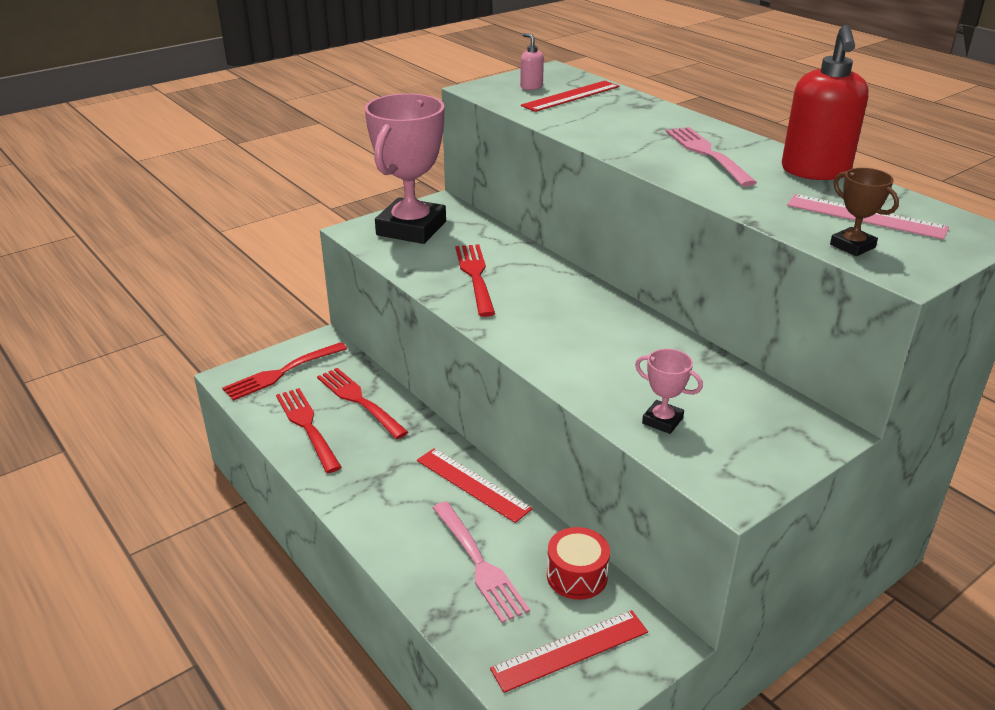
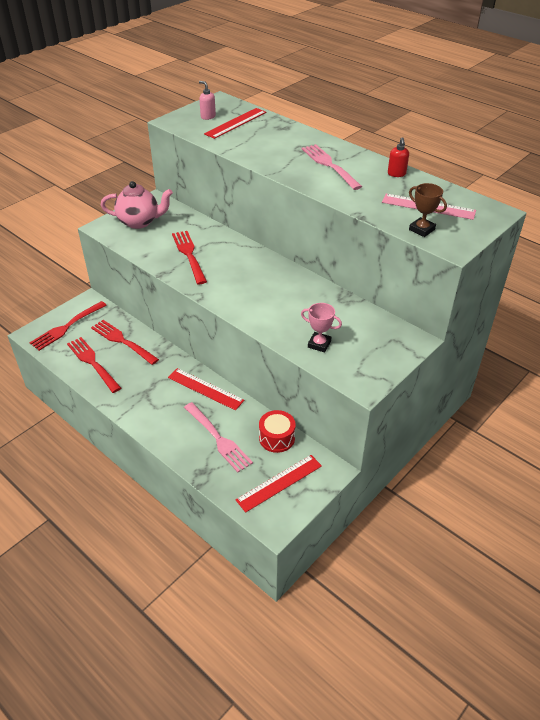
camera: 10 degrees left, 10 degrees up
(411, 228) = (139, 222): pink trophy -> pink teapot
(815, 171) = (396, 174): red soap dispenser -> red soap dispenser, size x0.44

